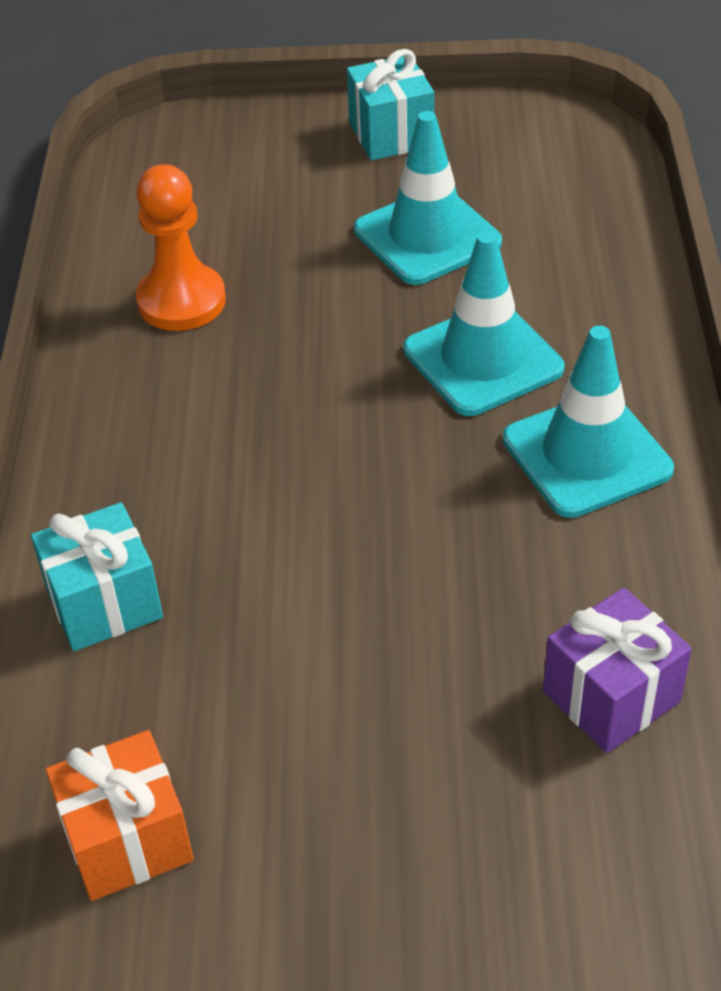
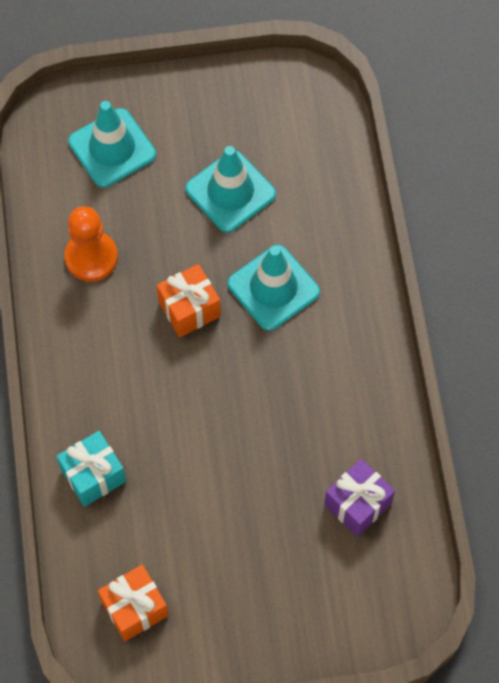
camera: 10 degrees left, 20 degrees up
(332, 377) = (189, 309): none -> orange gift
(391, 134) = (197, 102): turquoise gift -> none
(586, 455) = (336, 352): turquoise traffic cone -> turquoise traffic cone (112, 148)

